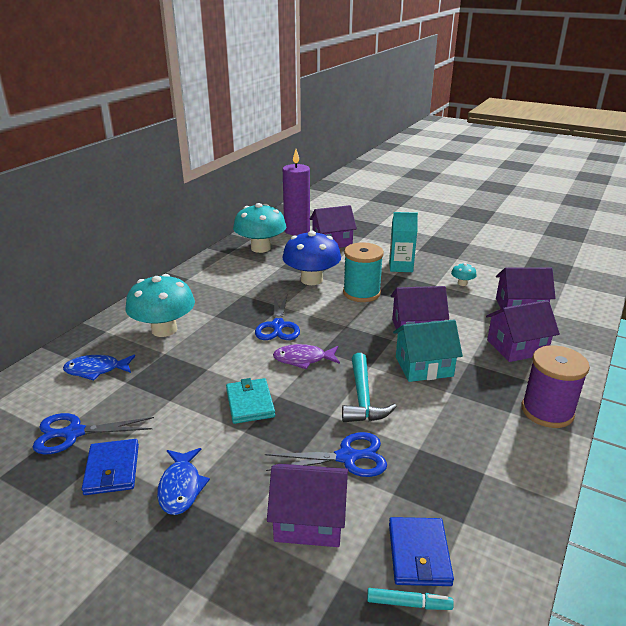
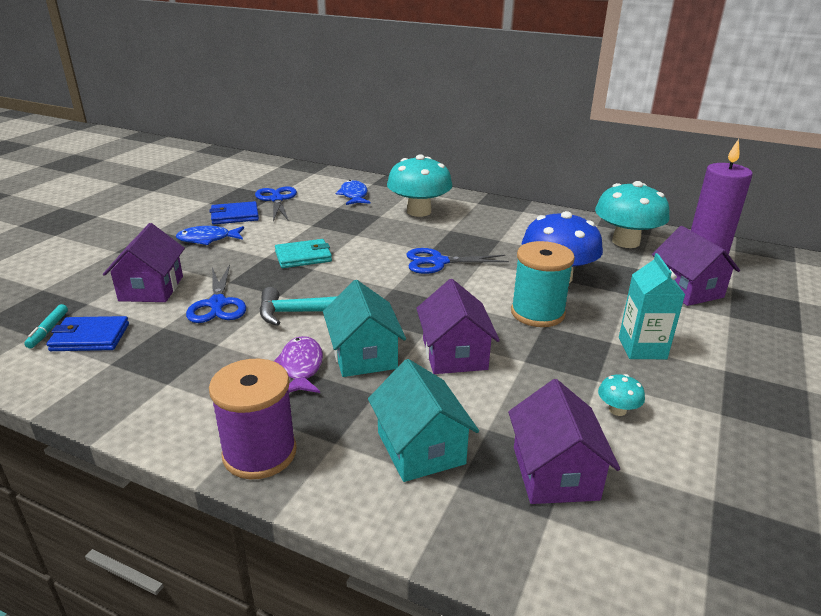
camera: 85 degrees right, 0 degrees up
(303, 359) = (375, 278): purple fish -> purple fish (301, 367)
(517, 347) = (420, 448): purple house -> turquoise house

